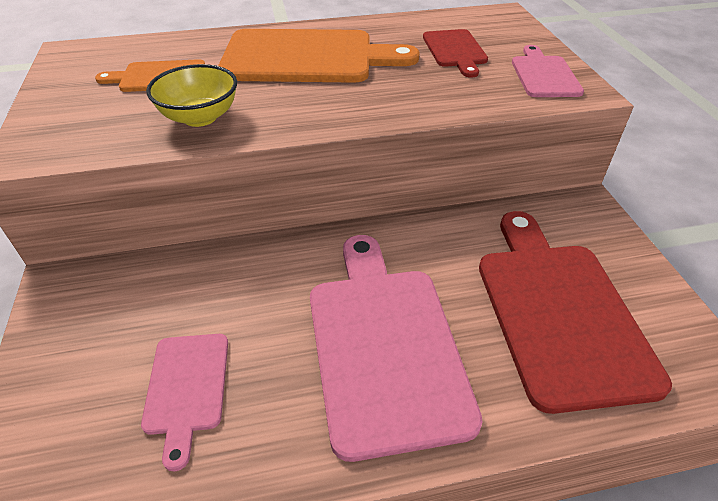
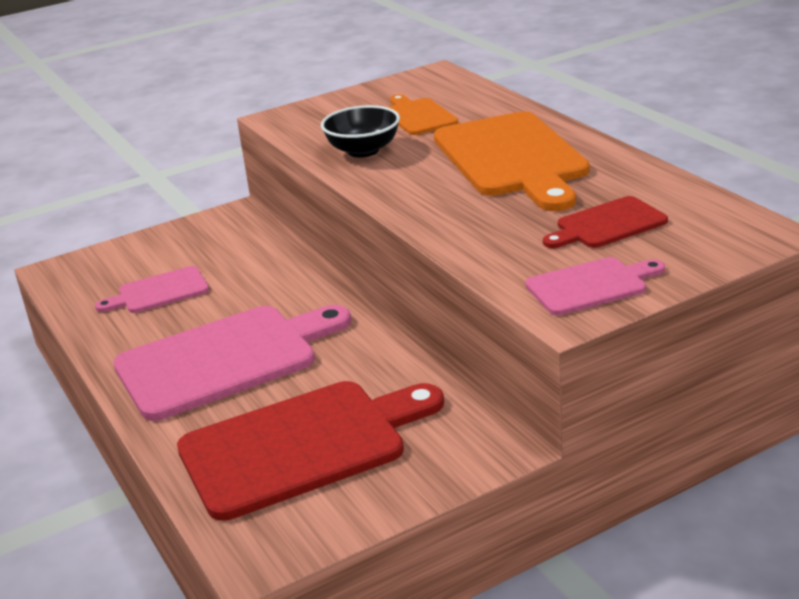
camera: 75 degrees right, 15 degrees down
(200, 117) = (363, 151): yellow bowl -> black bowl

